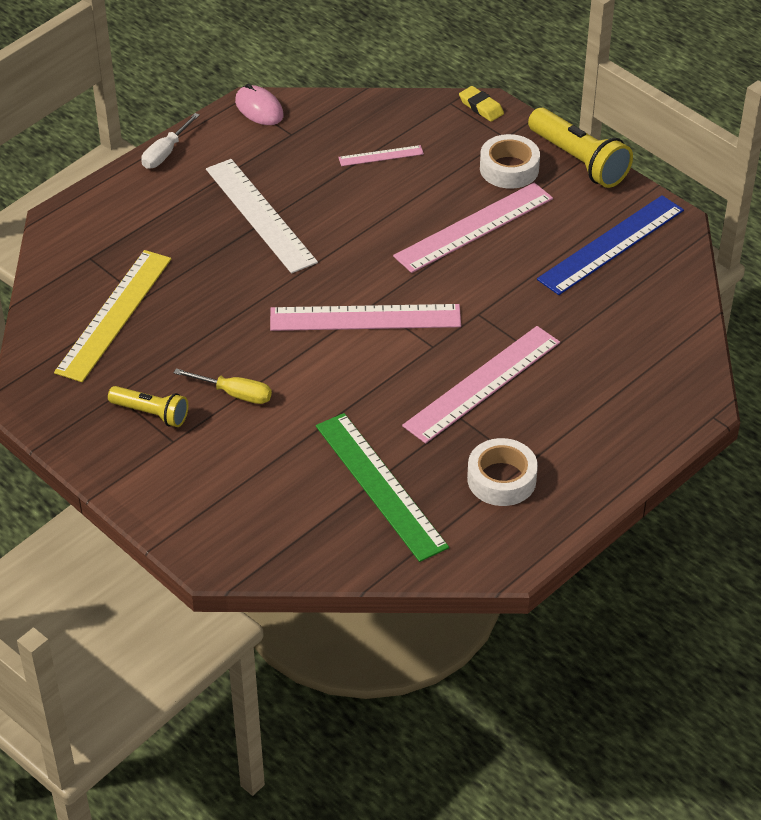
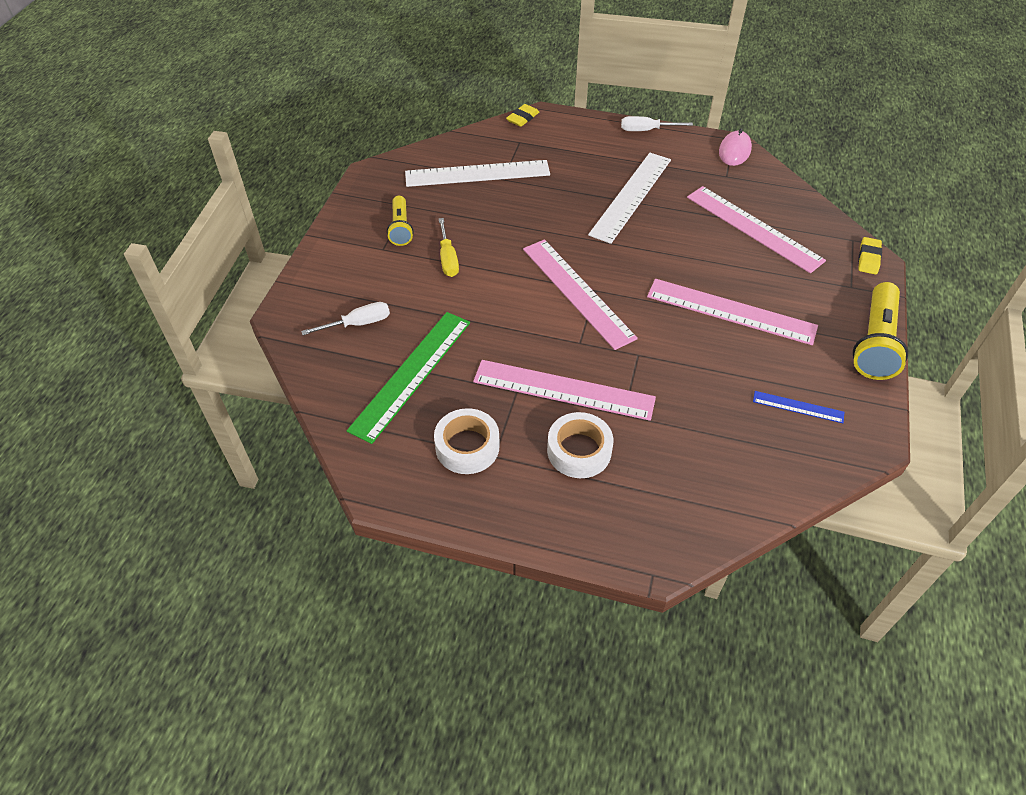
camera: 60 degrees right, 5 degrees up
(49, 237) = (522, 118): none -> yellow eraser
(114, 314) = (477, 173): yellow ruler -> white ruler
(275, 502) = (358, 324): none -> white screwdriver
(381, 156) = (753, 228): pink ruler -> pink ruler, size x2.07
(509, 169) = (818, 304): white tape -> white tape (579, 451)
(611, 245) = (798, 407): blue ruler -> blue ruler, size x0.48

